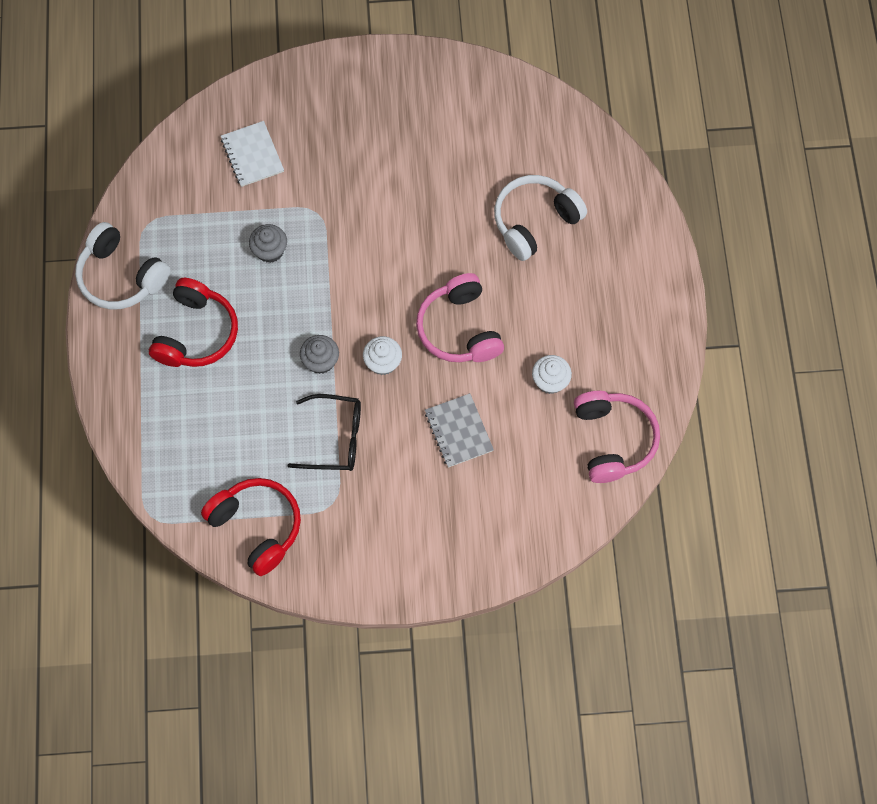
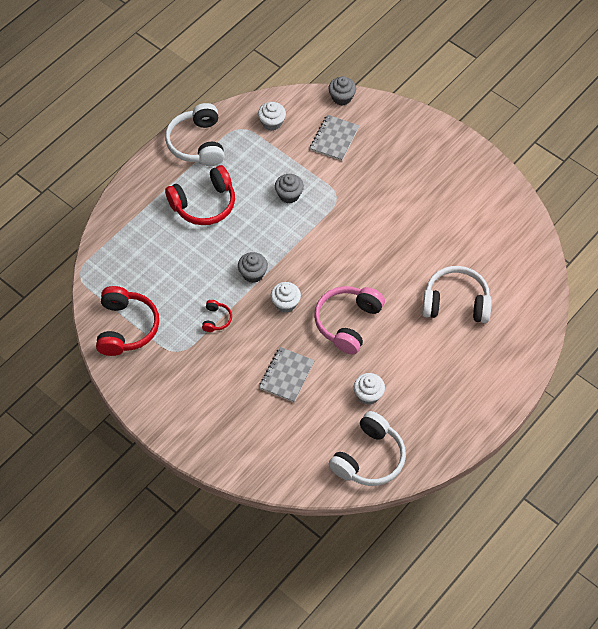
camera: 45 degrees right, 10 degrees down
(173, 190) = (272, 123): none -> white cupcake
(214, 106) = (341, 97): none -> grey cupcake
(252, 155) = (334, 139): white notebook -> grey notebook
(335, 438) = (216, 319): black glasses -> red headphones
(613, 440) = (369, 458): pink headphones -> white headphones

